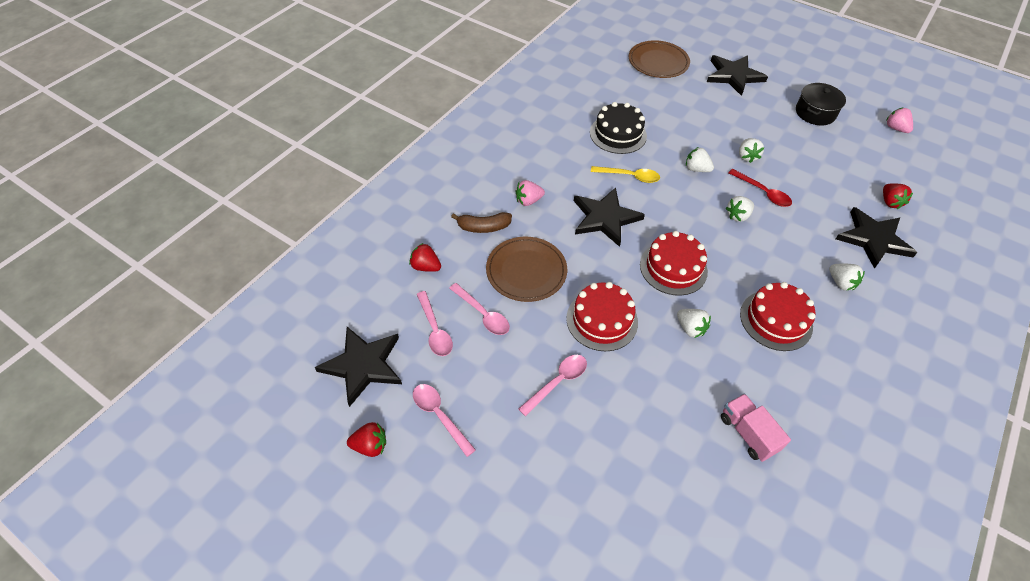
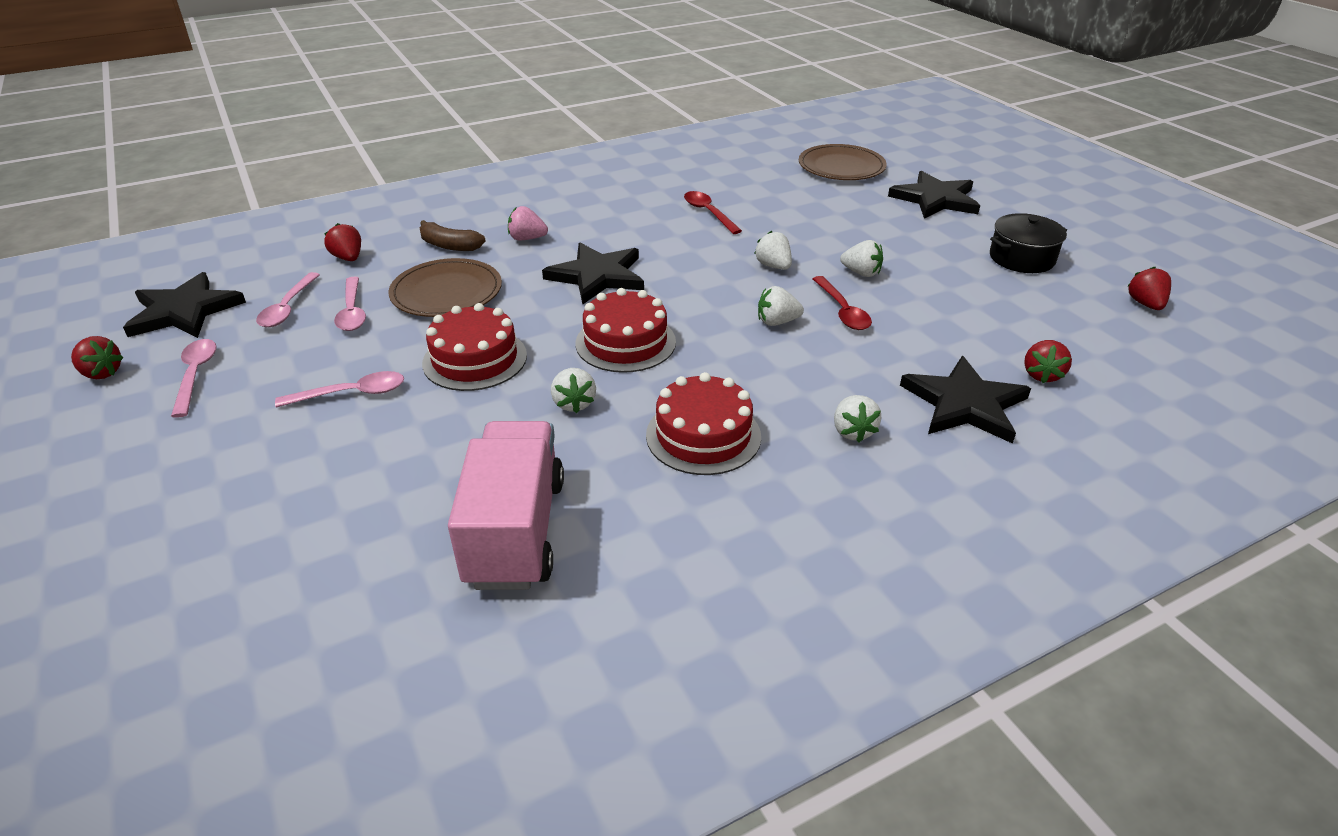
camera: 30 degrees right, 15 degrees down
(618, 134) = (708, 213): black cake -> red spoon
(630, 176) = (676, 250): yellow spoon -> none
(747, 156) = (861, 273): white strawberry -> white strawberry turned 90 degrees counterclockwise
(747, 433) = (515, 531): pink truck -> pink truck, size x1.75
(895, 128) = (1145, 304): pink strawberry -> red strawberry

